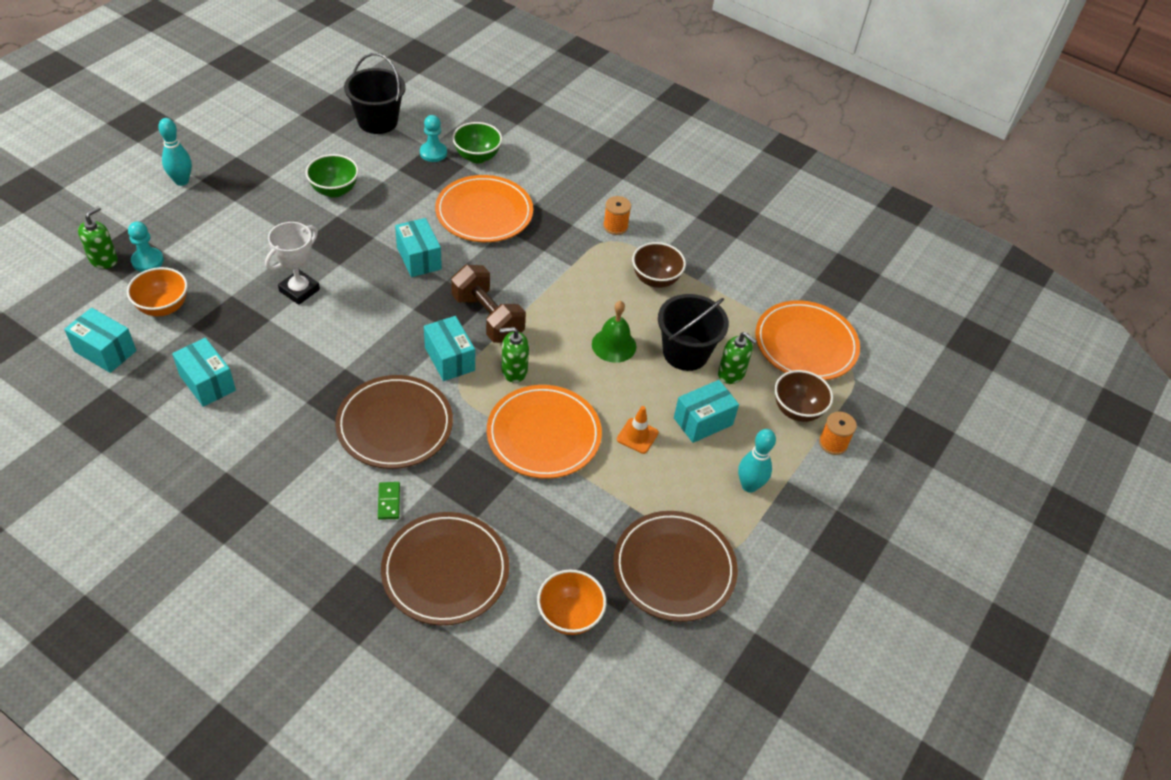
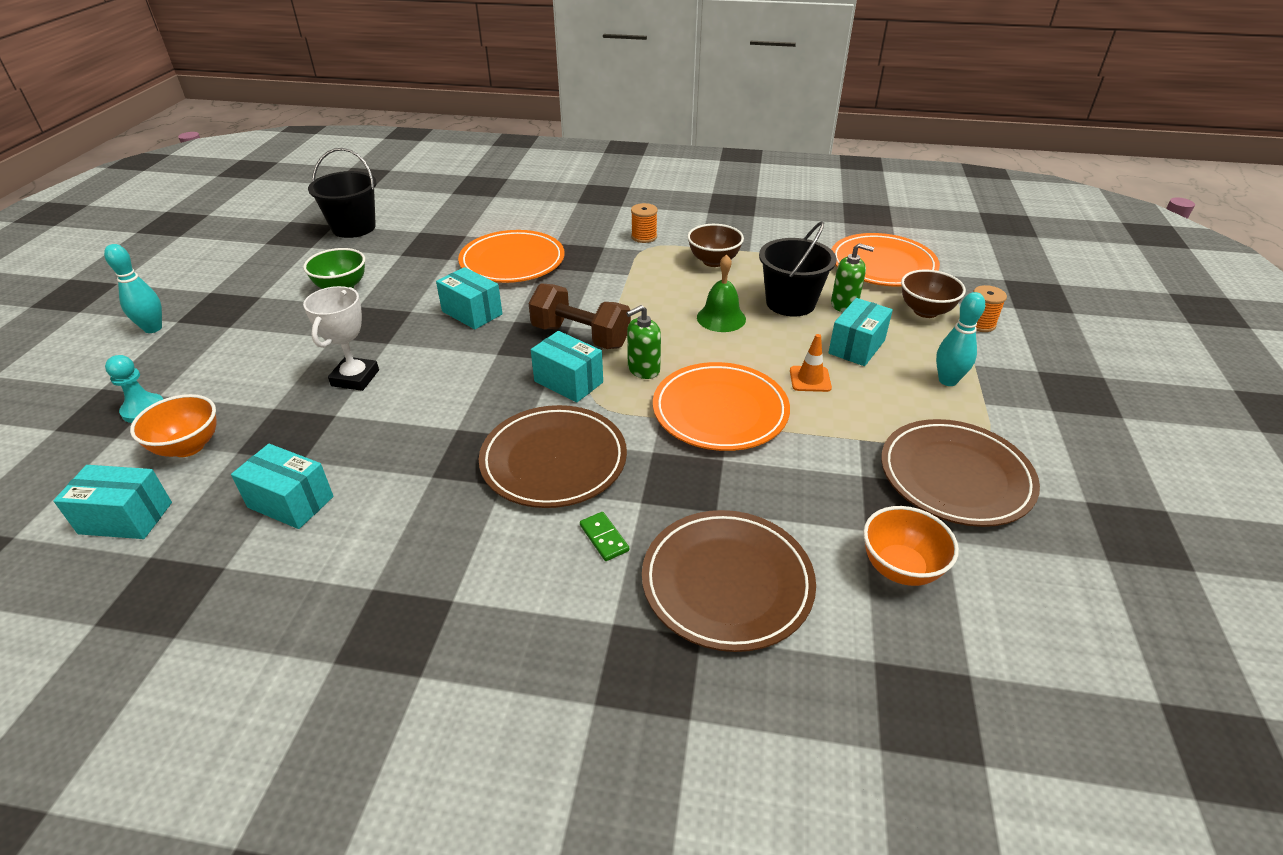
camera: 20 degrees left, 10 degrees down
(103, 259) = (80, 426): green soap dispenser -> none
(433, 153) = (428, 234): turquoise pawn -> none
(477, 157) = (474, 226): green bowl -> none

